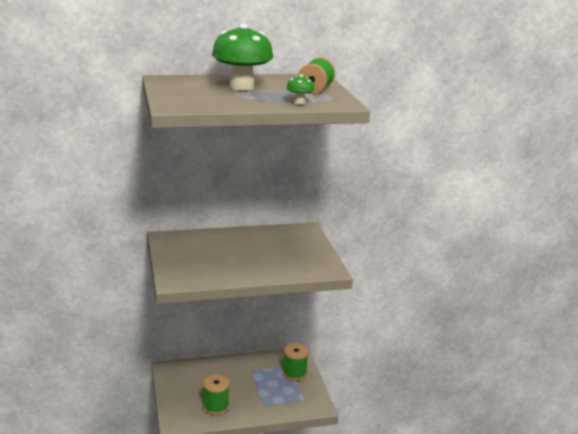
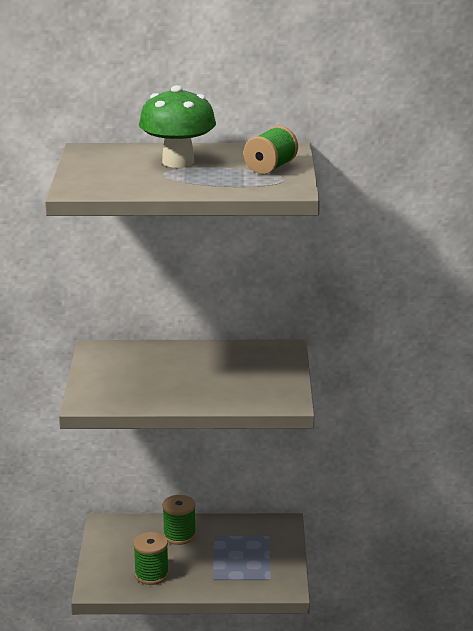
camera: 15 degrees right, 0 degrees up
(294, 373) = (270, 545): green spool -> green spool (179, 535)
(299, 102) = (235, 187): green mushroom -> none

